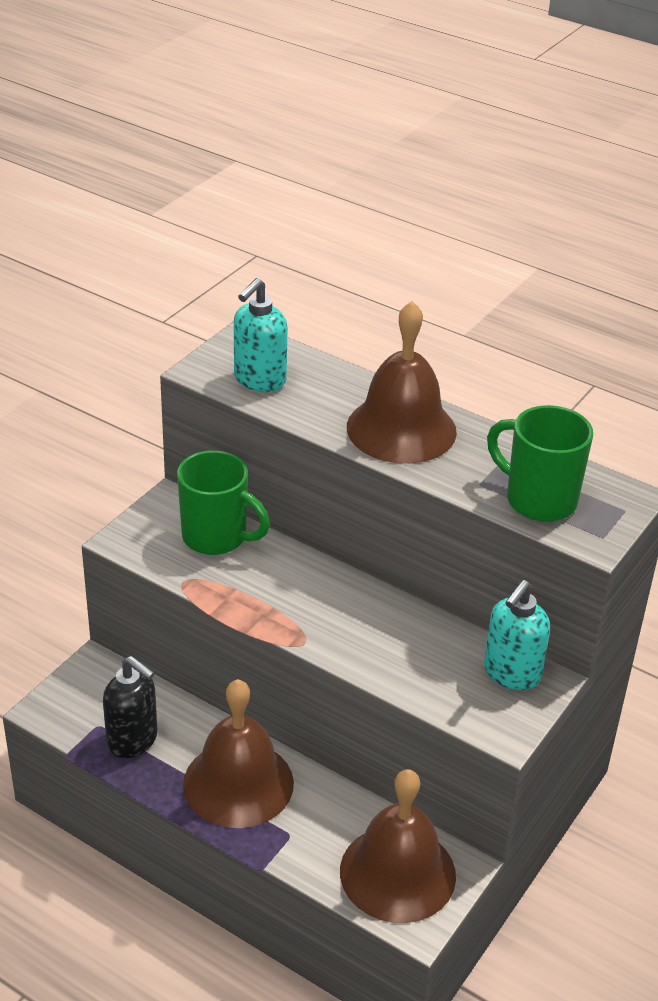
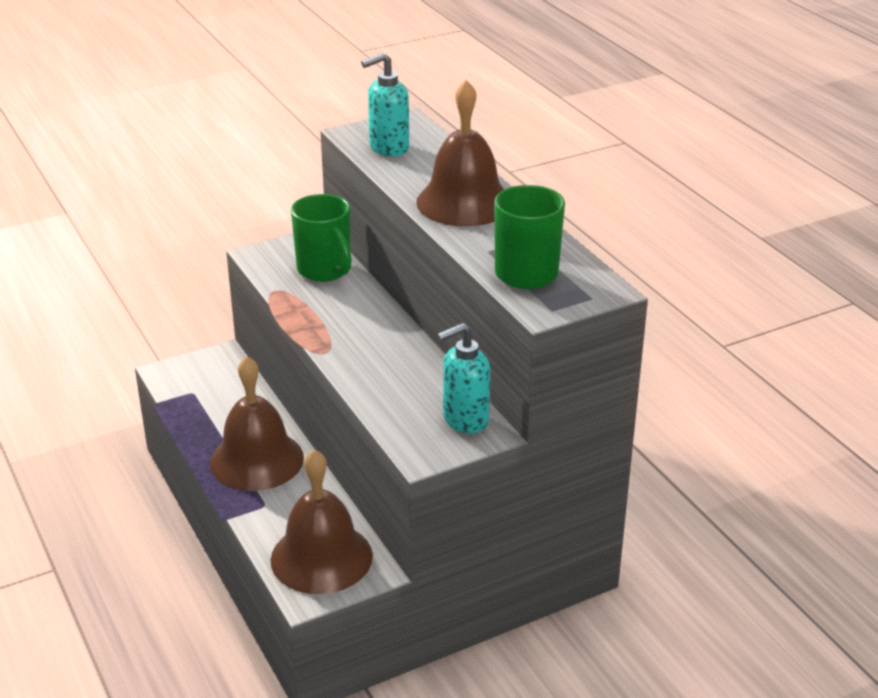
camera: 30 degrees right, 5 degrees down
(133, 740) = (207, 409): black soap dispenser -> none

